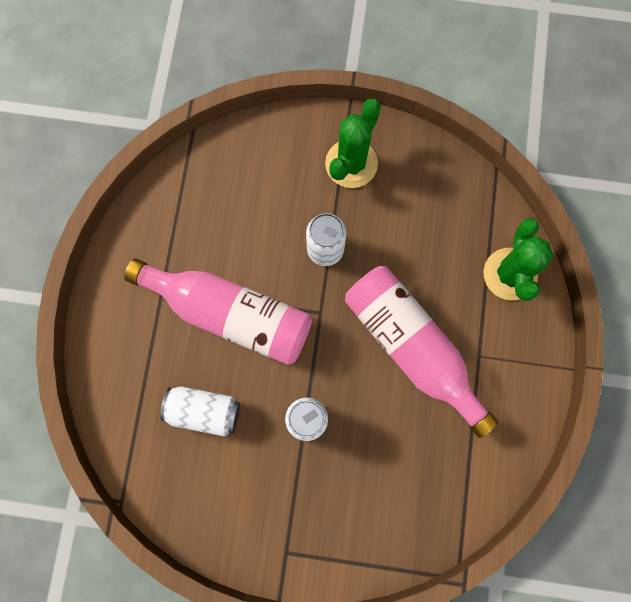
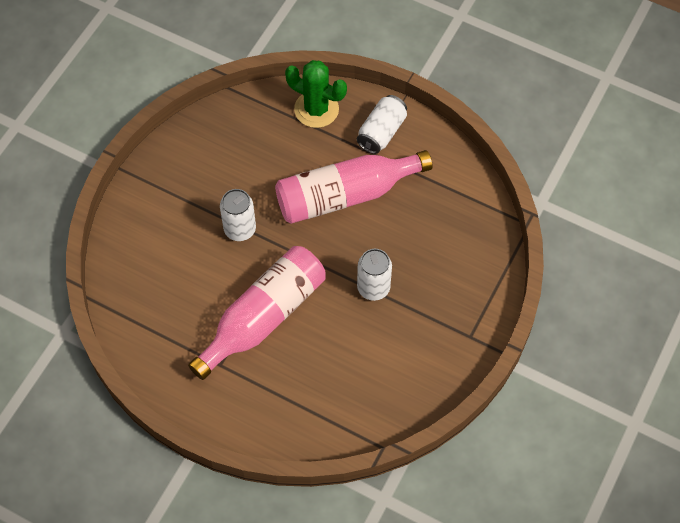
camera: 70 degrees left, 15 degrees down
(204, 411) = (336, 362): white can -> white can (382, 132)
(351, 164) = (175, 186): green cactus -> none

